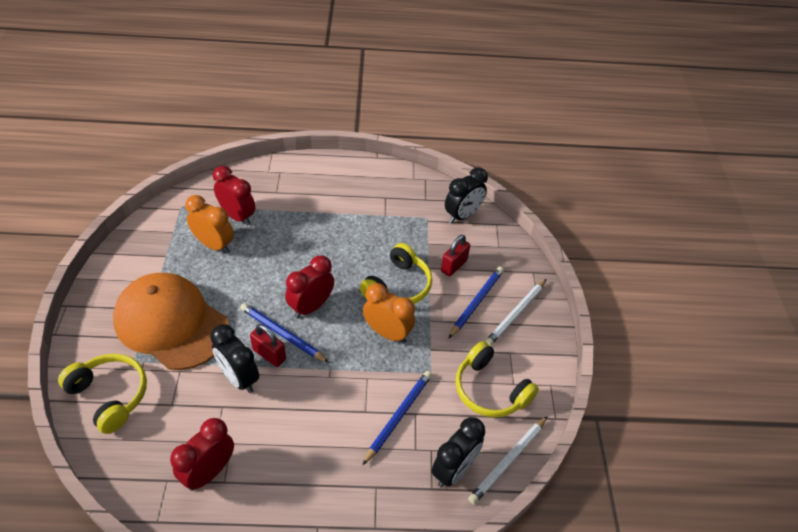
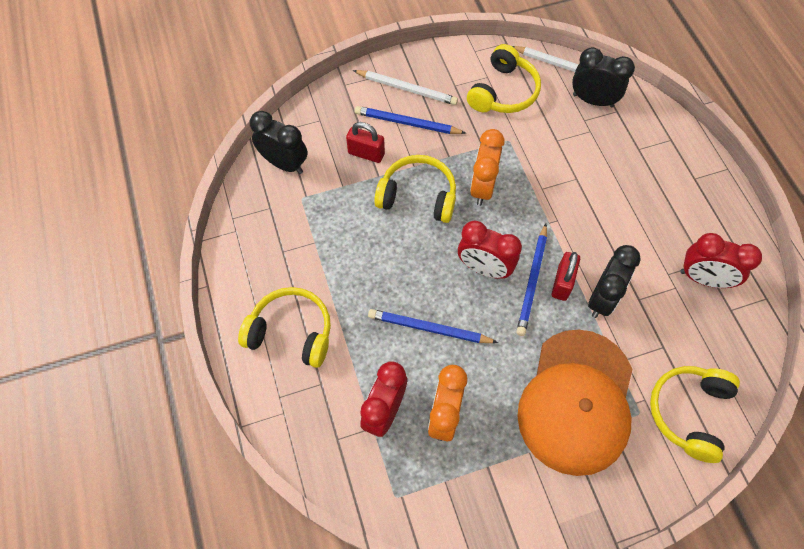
camera: 105 degrees left, 15 degrees up
(321, 187) = (291, 332): none -> yellow headphones
(398, 416) = (567, 152): blue pencil -> blue pencil (429, 328)

